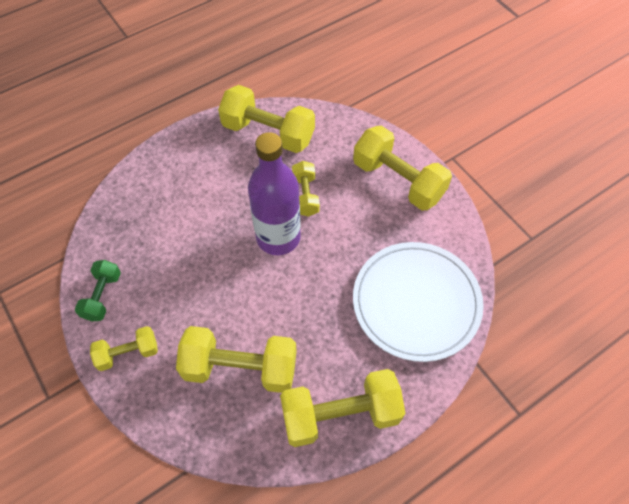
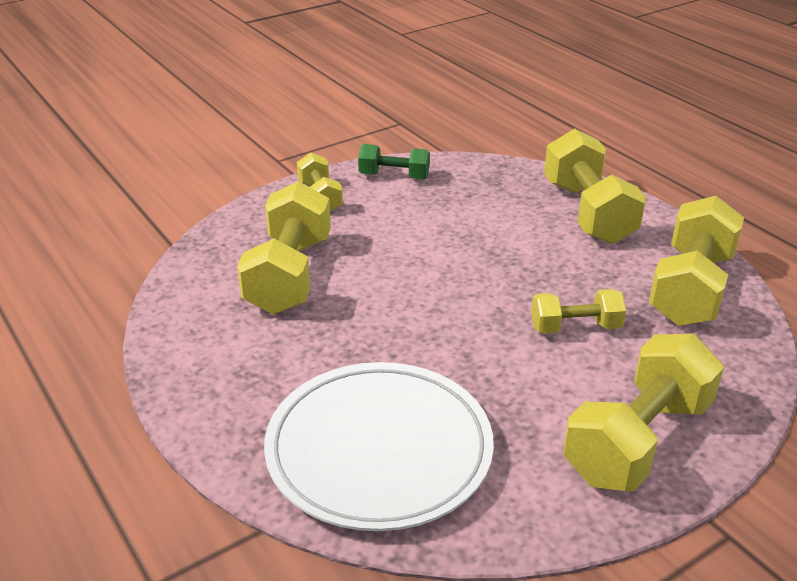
camera: 90 degrees right, 25 degrees down
(278, 237) = (491, 301): purple bottle -> none
(340, 414) = (206, 360): yellow dumbbell -> yellow dumbbell (588, 212)

